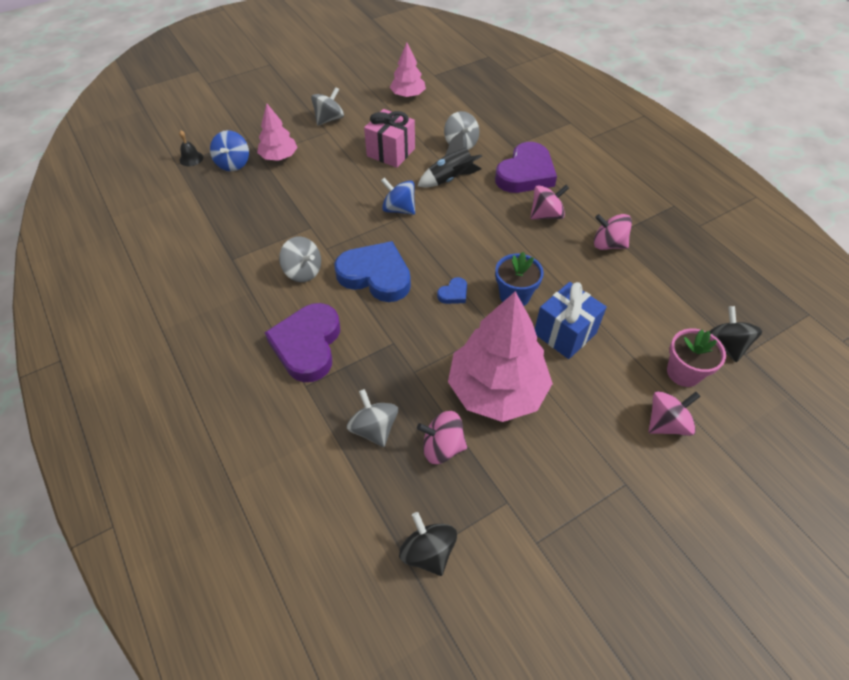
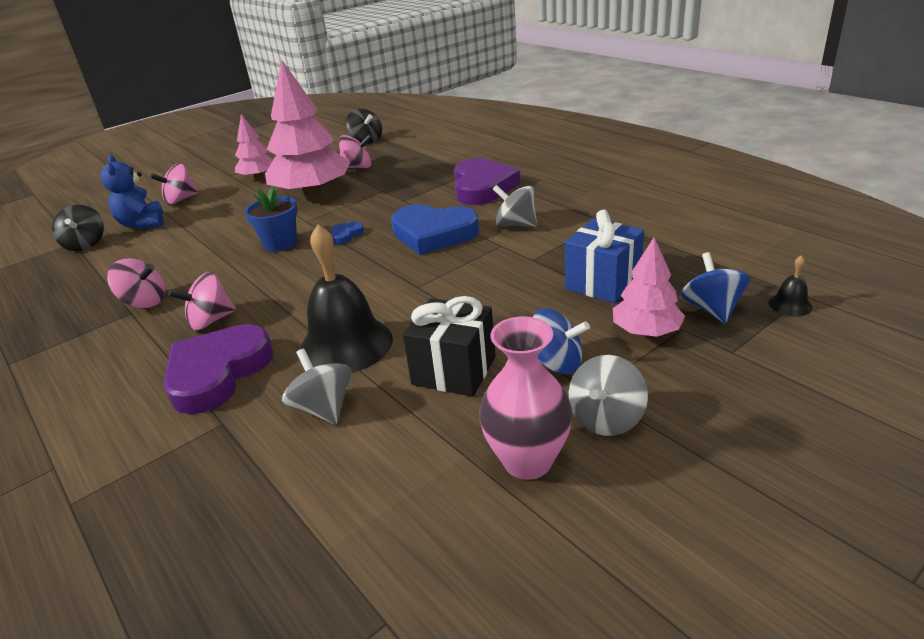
camera: 175 degrees right, 20 degrees down
(371, 109) = (527, 461): none -> pink vase
(374, 428) = (410, 165): grey spinning top -> none
(391, 152) = (454, 371): pink gift -> black gift
(399, 209) = (420, 294): blue spinning top -> blue spinning top (556, 363)
(408, 95) = (450, 521): pink tree -> pink tree (258, 177)
(450, 179) = (345, 345): black rocket -> black bell
(565, 333) = (238, 228): blue gift -> blue gift (603, 283)
(683, 372) = (142, 224): pink flower pot -> blue teddy bear

